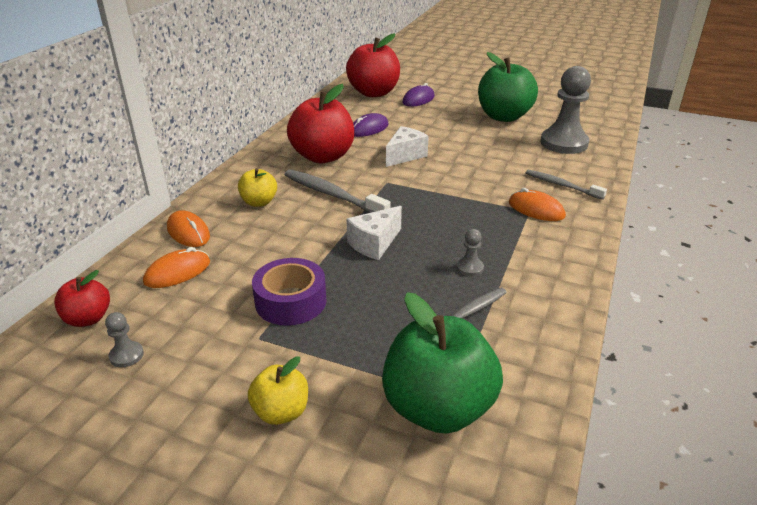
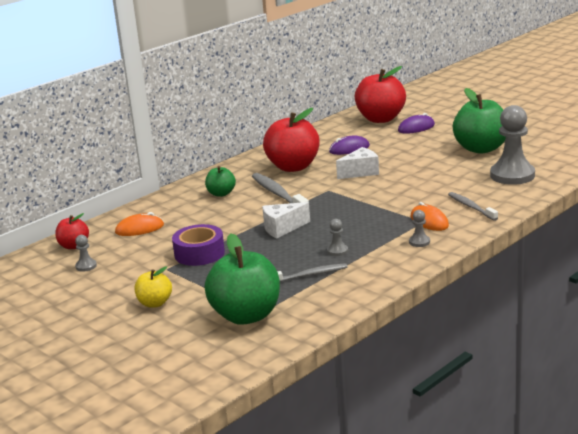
camera: 25 degrees right, 10 degrees down
(188, 232) = (160, 207): orange mouse -> none
(259, 202) = (221, 194): yellow apple -> green apple
(552, 240) = (419, 242): none -> grey pawn

